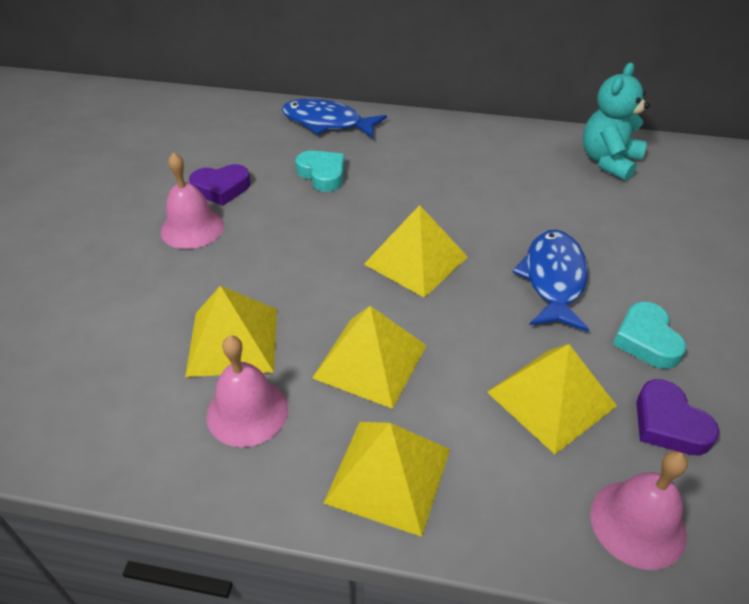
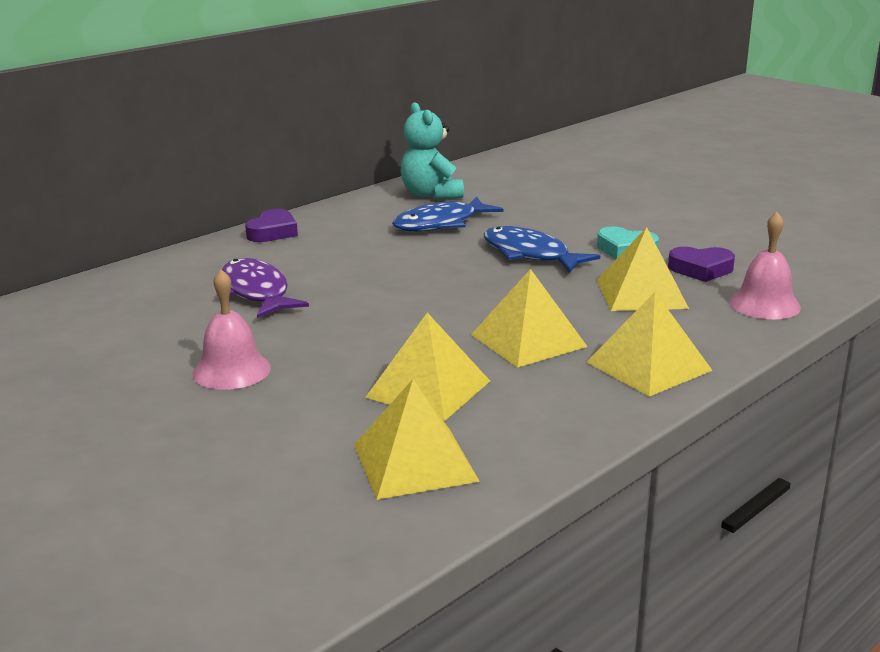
camera: 55 degrees left, 20 degrees down
(221, 188) = (190, 342): purple heart -> purple heart (273, 232)
(247, 411) = (522, 402): pink bell -> none
(322, 174) = (256, 292): turquoise heart -> purple fish
(327, 123) = (175, 268): blue fish -> blue fish (440, 224)
(416, 260) = (437, 291): yellow pyramid -> yellow pyramid (415, 462)

